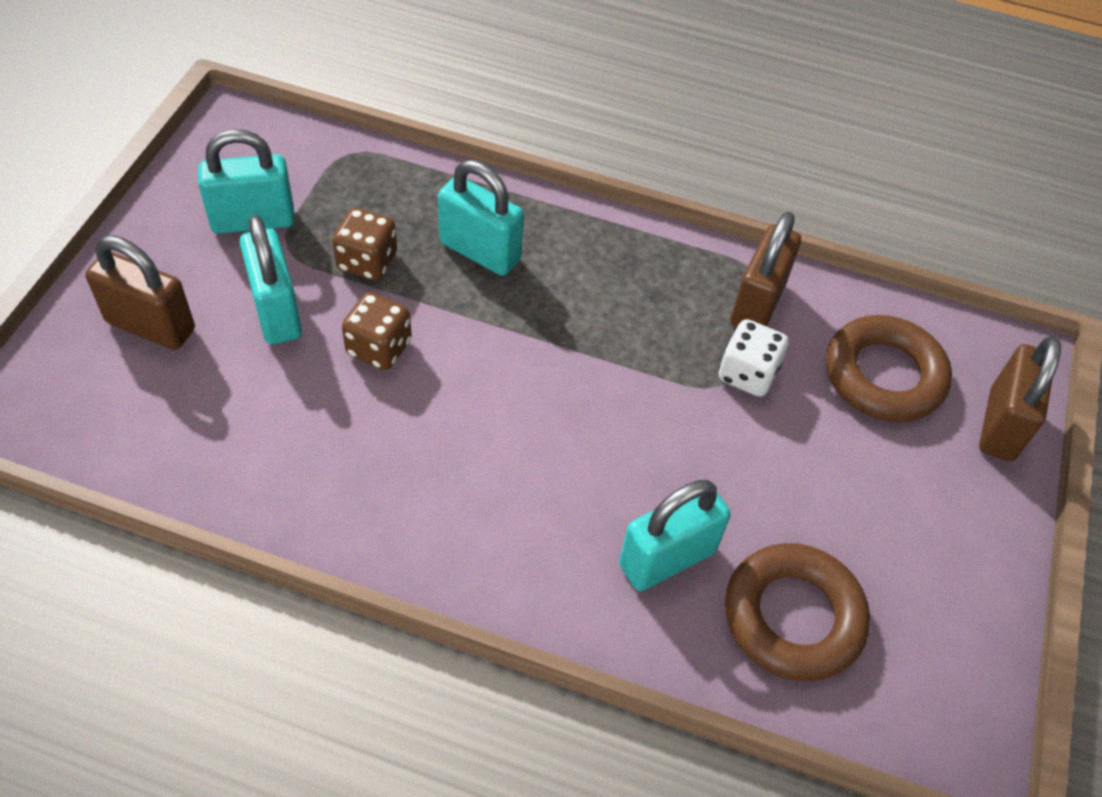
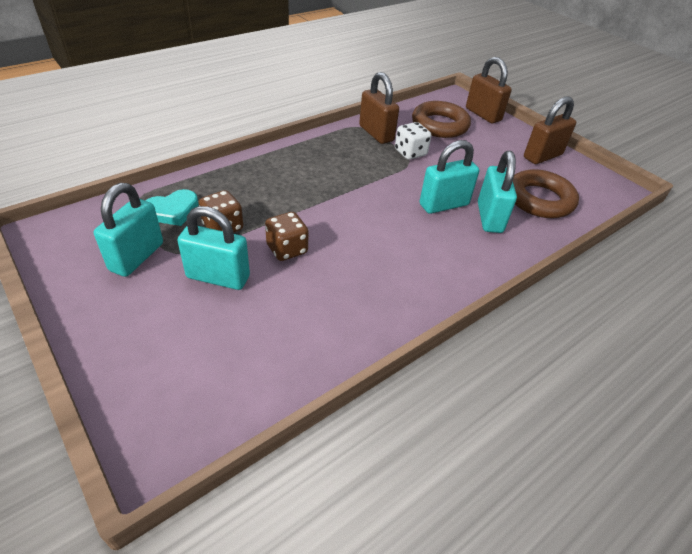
camera: 55 degrees left, 10 degrees down
(151, 326) = (165, 339): brown padlock -> brown padlock (542, 156)
(357, 197) = (172, 211): none -> turquoise heart
(480, 251) = (261, 188): turquoise padlock -> turquoise padlock (444, 205)

